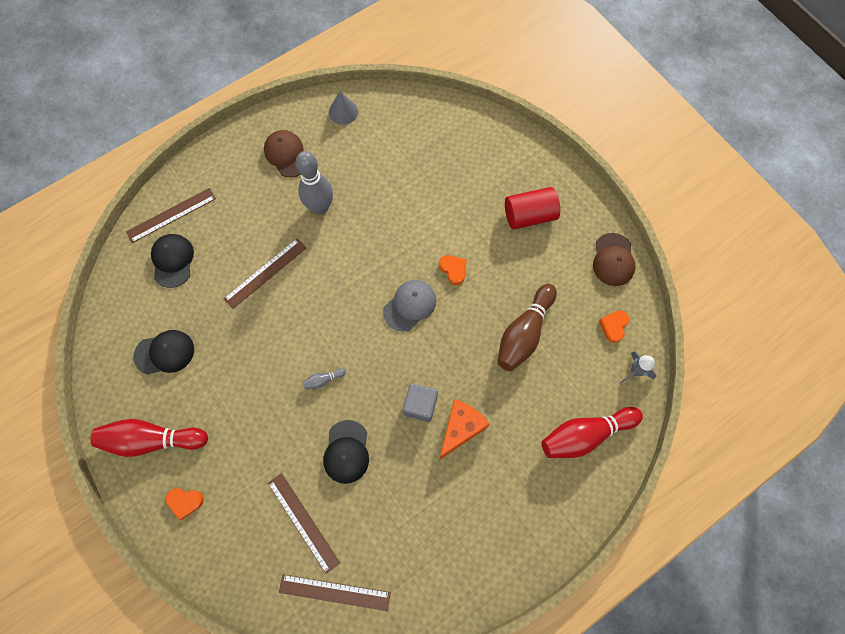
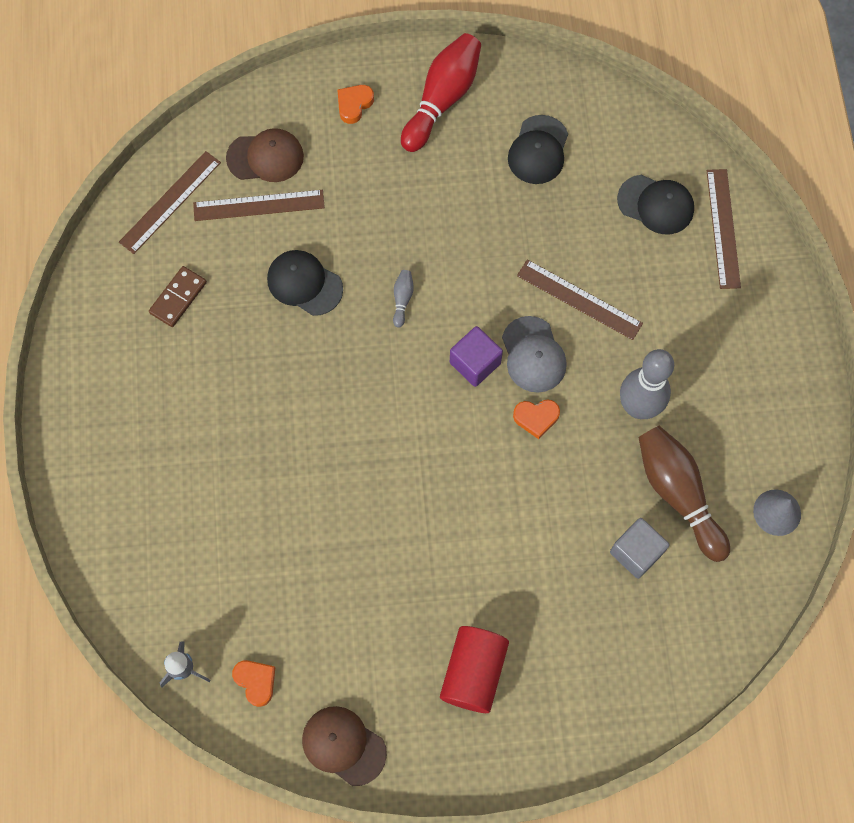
camera: 120 degrees right, 0 degrees up
(265, 273) = (579, 299): brown ruler -> brown ruler turned 45 degrees counterclockwise
(287, 154) = (743, 404): brown cap -> brown cap (265, 157)
(343, 311) = (475, 363): none -> purple cube
(405, 535) = (178, 298): none -> brown domino
(410, 305) = (436, 444): grey cap -> grey cap (533, 355)
(420, 405) = (306, 389): grey cube -> grey cube (636, 552)
(453, 270) = (453, 525): orange heart -> orange heart (536, 418)
(460, 429) = (251, 418): orange cheese -> none
(524, 333) = (317, 562): brown bowling pin -> brown bowling pin (678, 494)
(585, 435) = (152, 555): red bowling pin -> none

